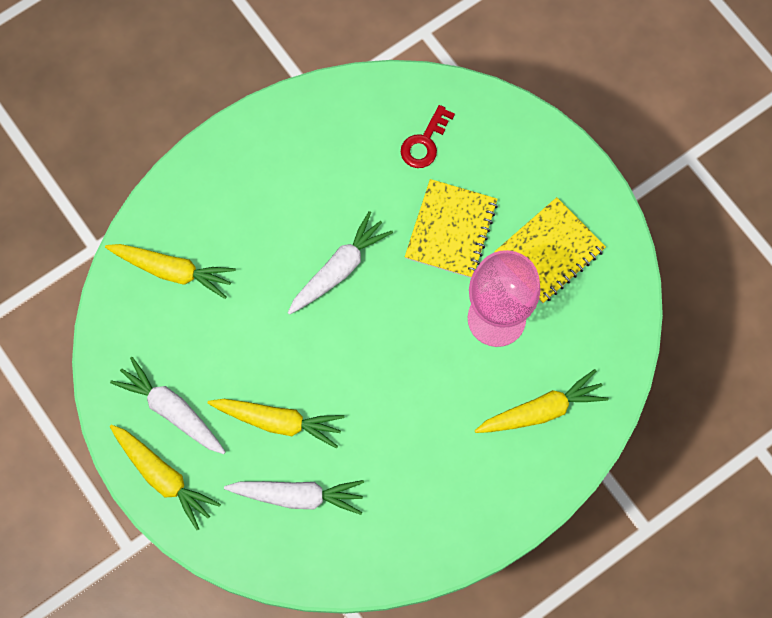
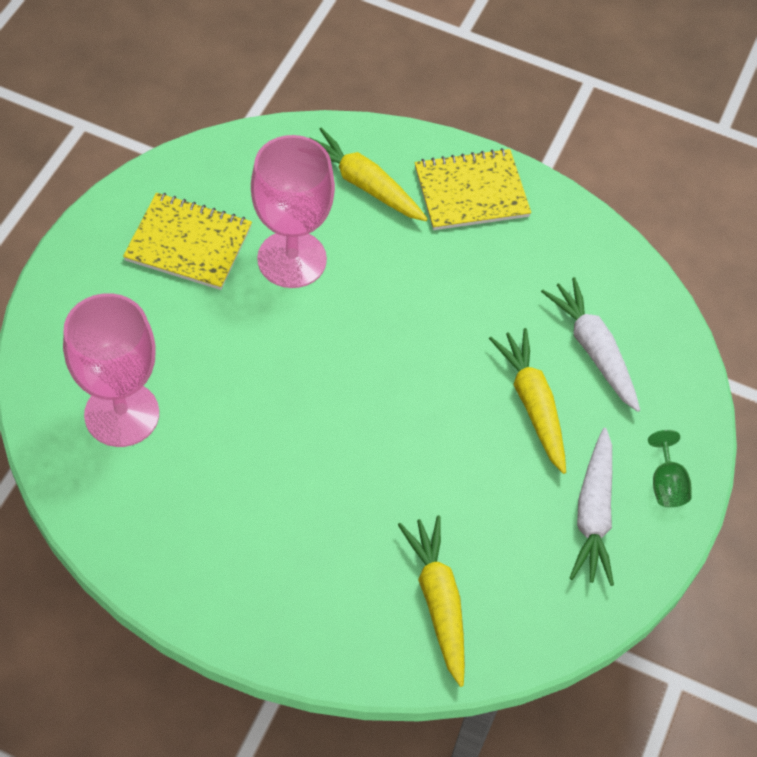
camera: 125 degrees left, 15 degrees down
(163, 477) = (666, 484): yellow carrot -> green goblet
(339, 269) = (327, 428): white carrot -> none
(425, 142) = (122, 414): red key -> pink goblet
(451, 230) = (216, 342): yellow notebook -> yellow notebook (471, 192)

